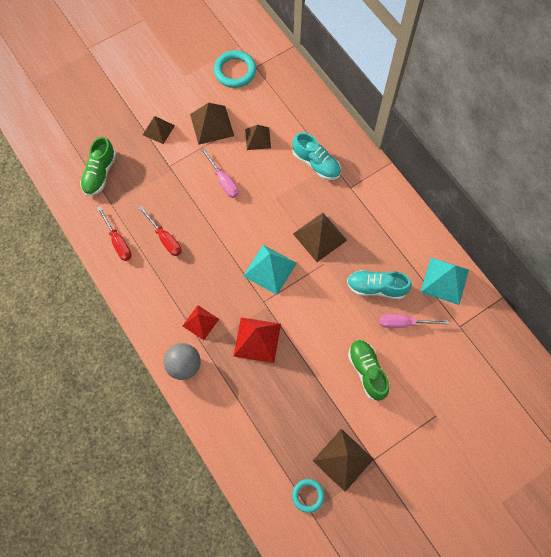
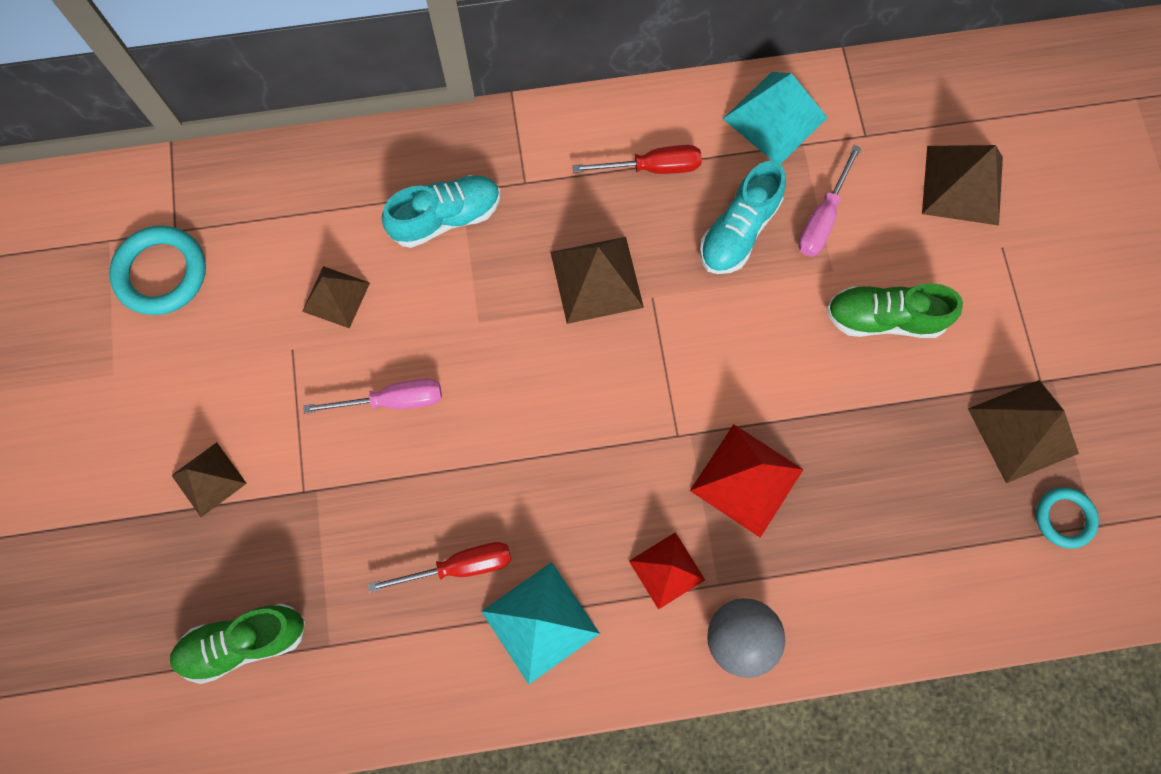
camera: 65 degrees left, 5 degrees up
(100, 174) = (243, 642): green shoe -> green shoe turned 120 degrees clockwise
(118, 242) = (419, 665): red screwdriver -> red screwdriver (652, 167)
(211, 125) = (257, 370): brown pyramid -> brown pyramid (962, 185)
(269, 269) = (619, 396): turquoise pyramid -> turquoise pyramid (540, 622)

